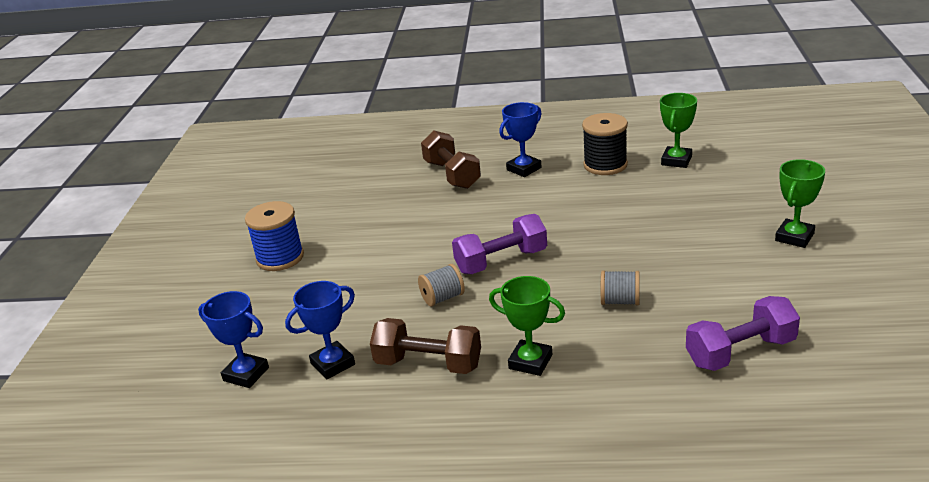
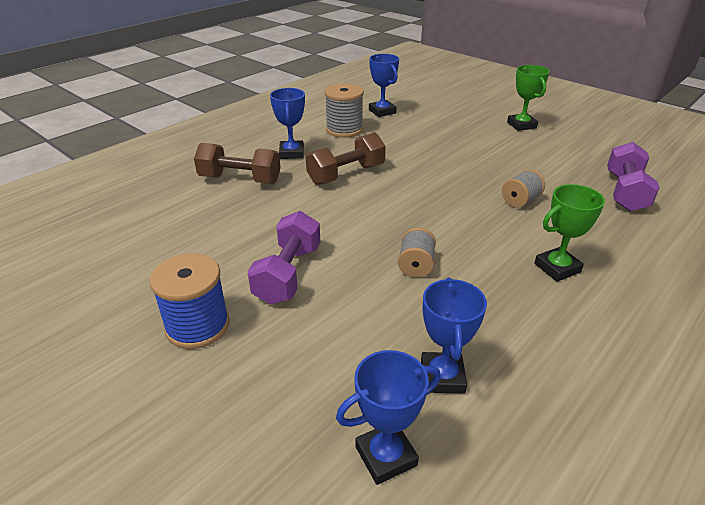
camera: 55 degrees left, 5 degrees up
(428, 364) = (507, 318): brown dumbbell -> brown dumbbell (346, 174)
(501, 261) = (402, 217): purple dumbbell -> purple dumbbell (288, 274)
(605, 165) = (344, 129): black spool -> grey spool
(676, 160) = (382, 111): green trophy -> blue trophy

